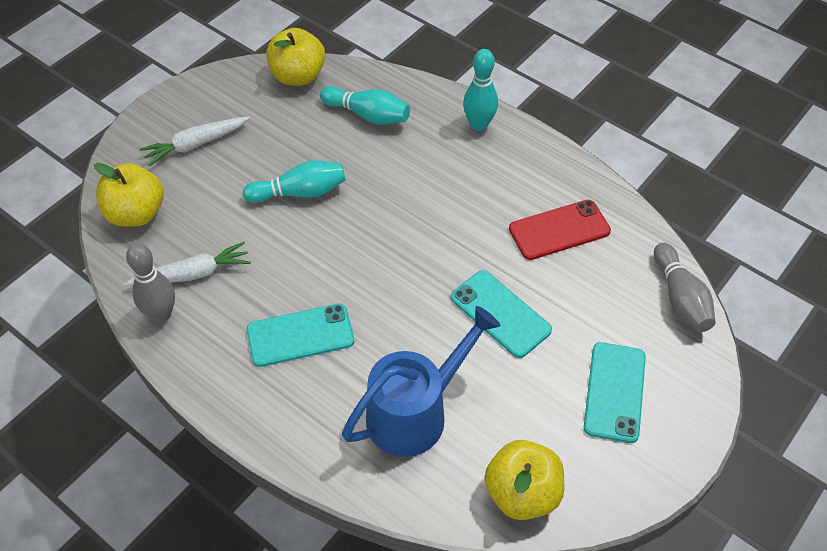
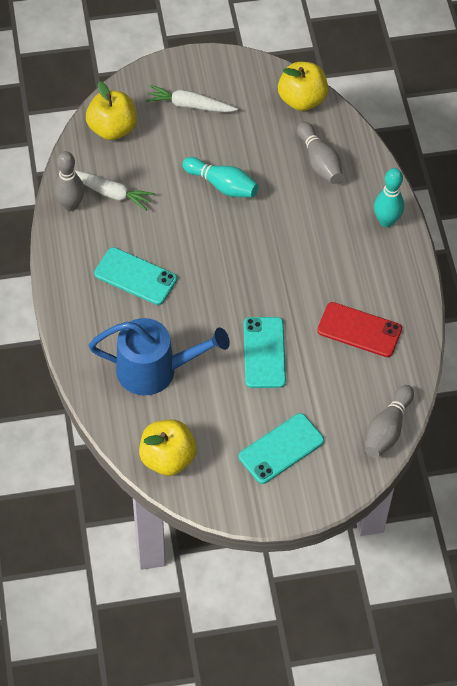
camera: 40 degrees right, 5 degrees up
(368, 115) = (319, 161): turquoise bowling pin -> grey bowling pin

